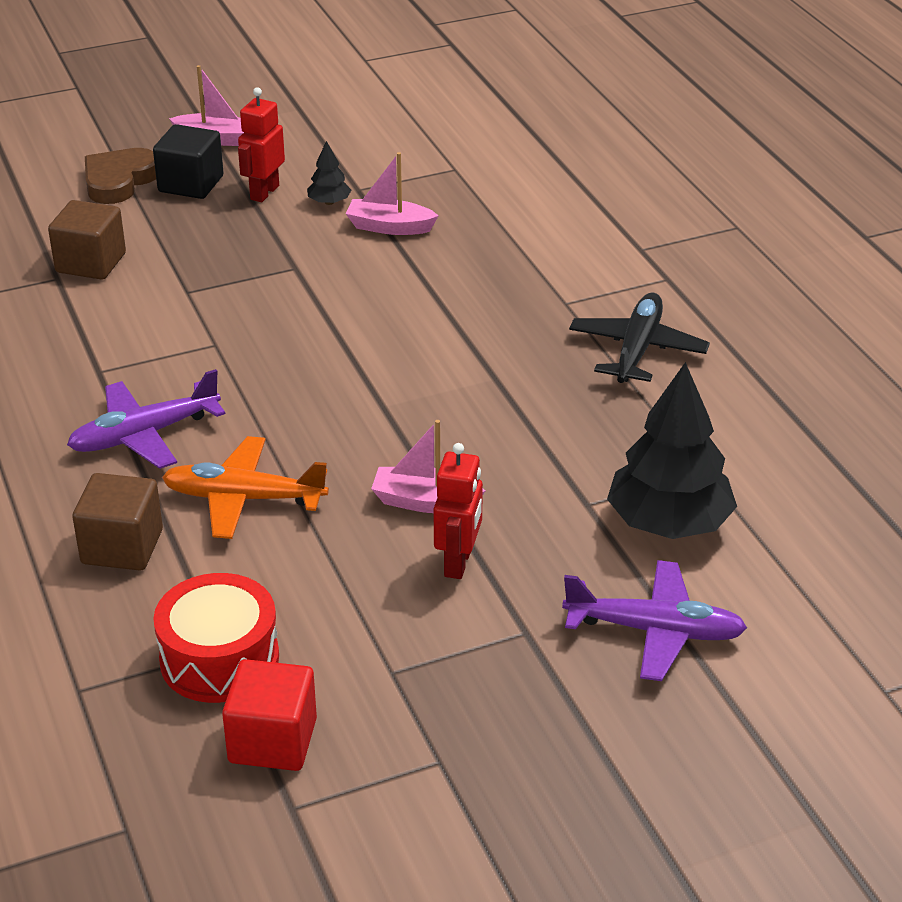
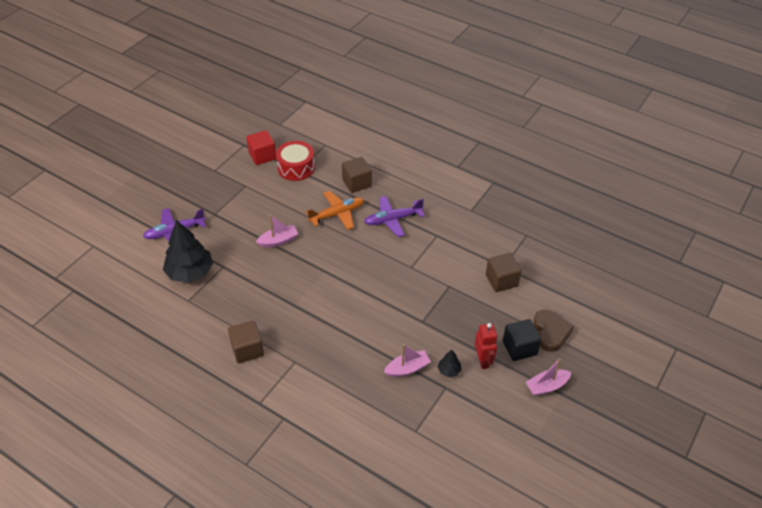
camera: 145 degrees right, 10 degrees up
(144, 435) = (392, 220): purple plane -> purple plane turned 135 degrees counterclockwise
(458, 563) = (251, 225): red robot -> none
(637, 349) = (247, 349): black plane -> brown cube

